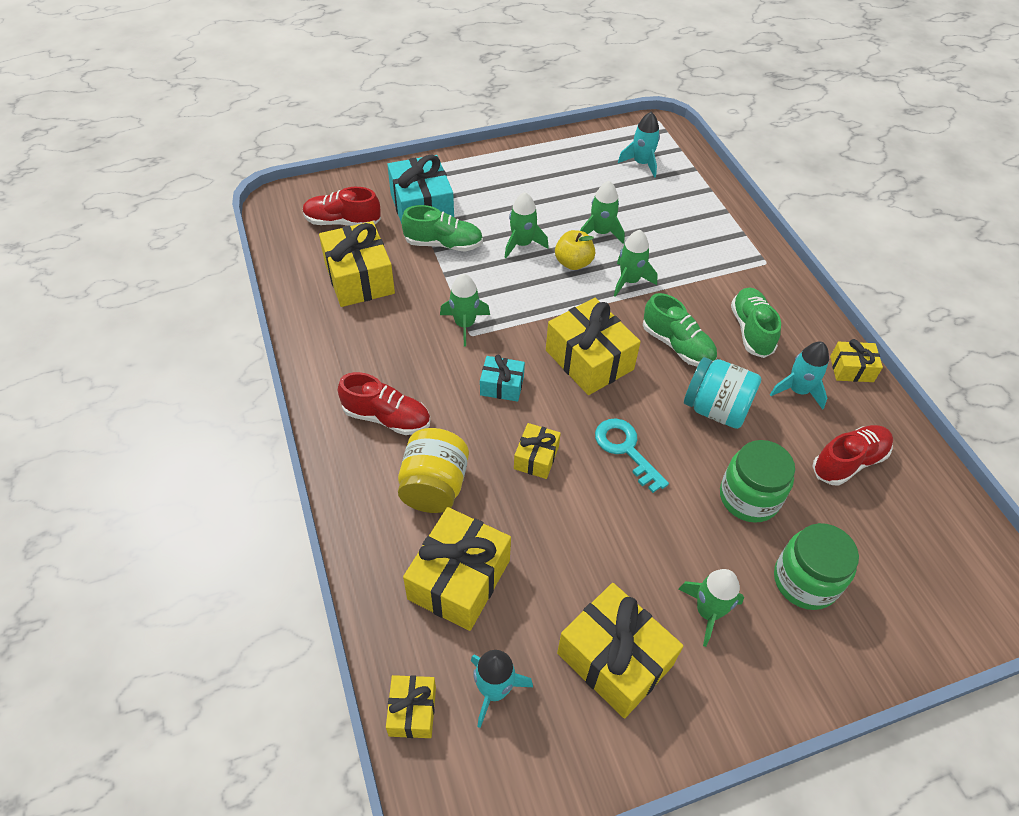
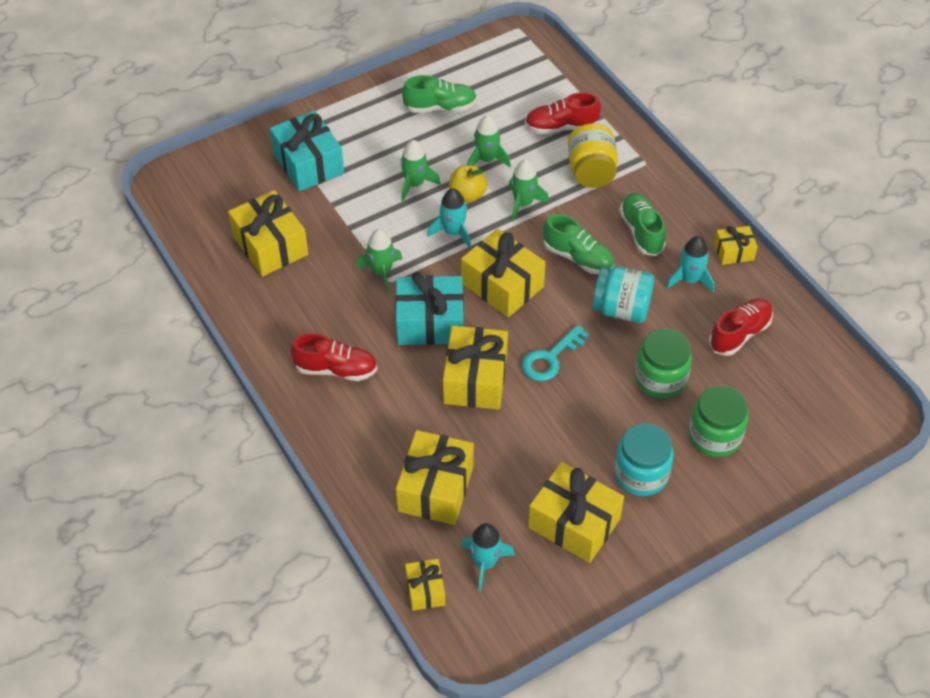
camera: 10 degrees left, 0 degrees up
(342, 222) = (236, 192): red shoe -> red shoe (561, 127)
(434, 486) = (394, 419): yellow jar -> yellow jar (591, 172)
(443, 244) = (340, 197): green shoe -> green shoe (440, 107)
(502, 386) = (430, 323): turquoise gift -> turquoise gift, size x1.86
(536, 457) = (475, 379): yellow gift -> yellow gift, size x1.86
(626, 449) = (550, 358): turquoise key -> turquoise key turned 90 degrees counterclockwise
(641, 163) = (511, 79): turquoise rocket -> turquoise rocket (453, 232)
(708, 612) = (641, 474): green rocket -> turquoise jar

